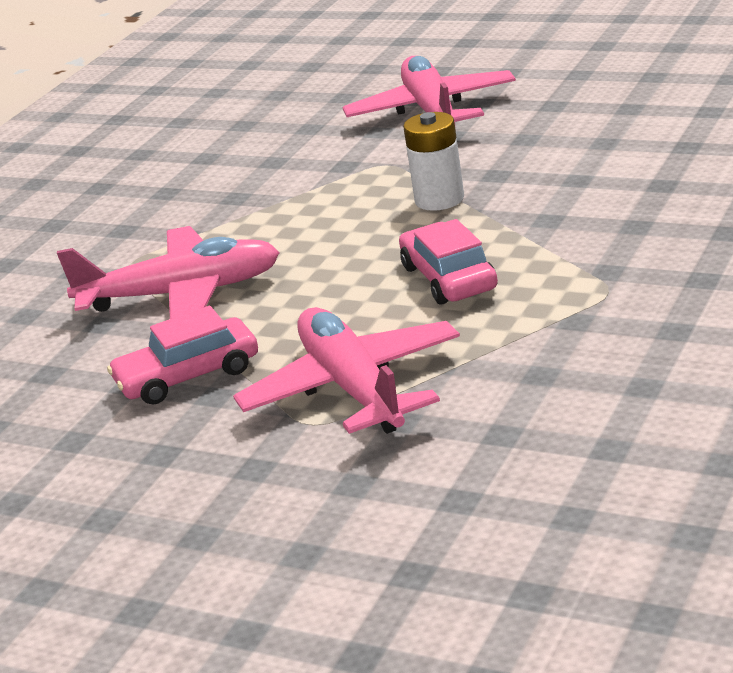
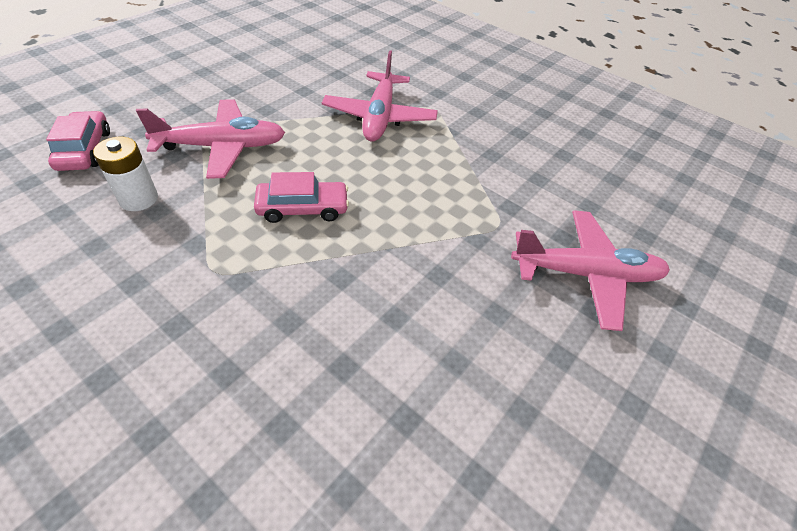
camera: 95 degrees right, 20 degrees up
(188, 376) = (292, 105): pink car -> pink car (85, 150)
(439, 199) = (418, 234): white battery -> white battery (138, 199)

